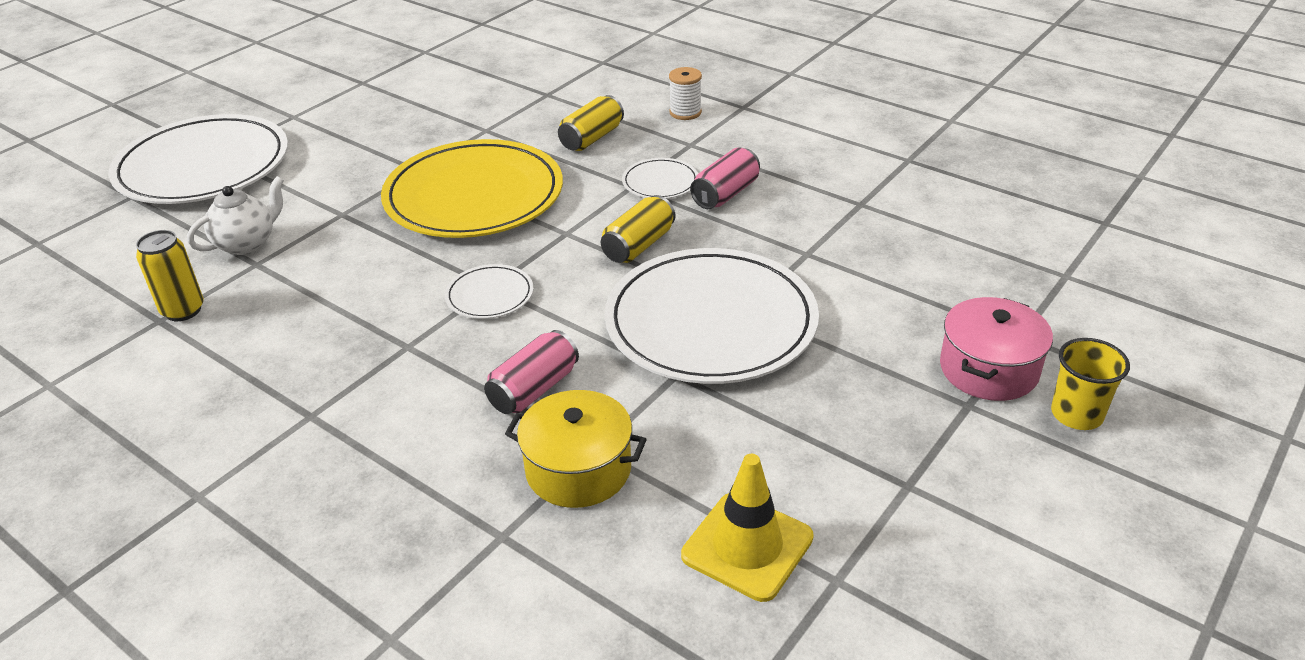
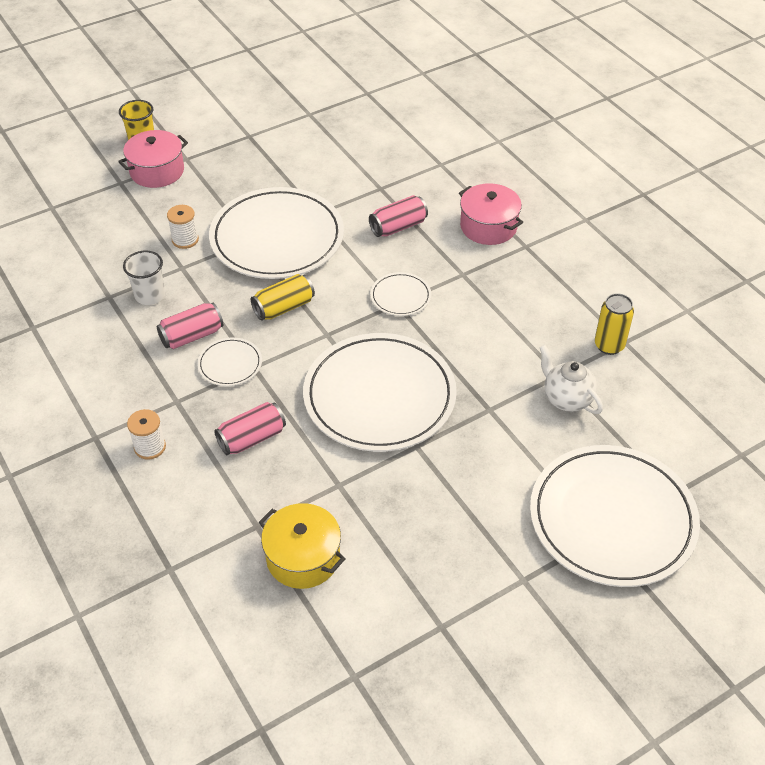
camera: 160 degrees left, 10 degrees up
(247, 243) = (566, 399): white teapot -> white teapot turned 75 degrees clockwise
(380, 431) = (488, 226): none -> pink pot
(474, 196) = (379, 396): yellow plate -> white plate
(578, 469) = (393, 181): yellow pot -> yellow pot (303, 557)
(592, 138) = (252, 438): yellow can -> pink can
(747, 546) = (336, 133): yellow traffic cone -> none
(814, 216) = (150, 295): none -> white cup
(837, 285) = (185, 240): none -> white spool

